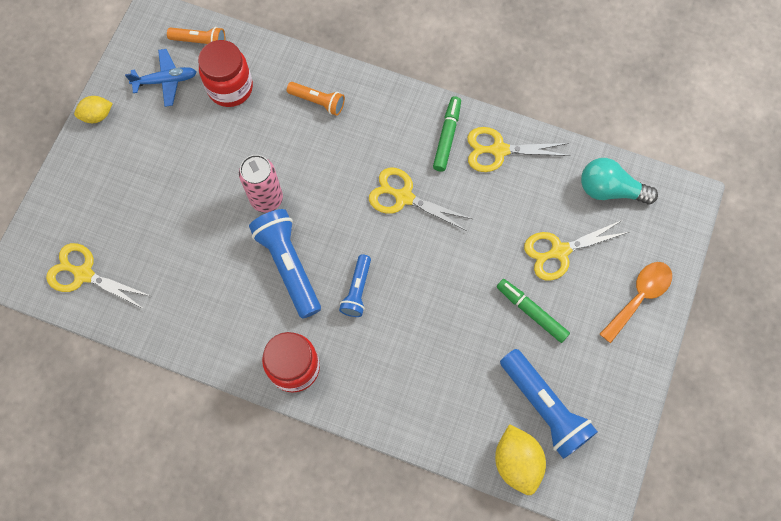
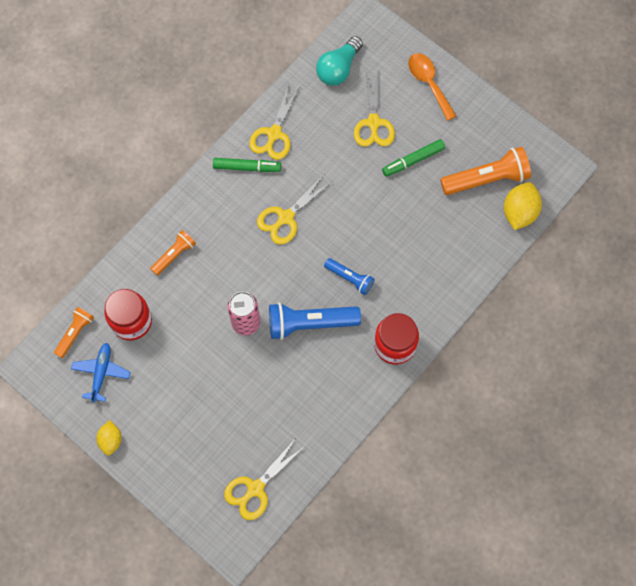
camera: 70 degrees left, 0 degrees up
(447, 136) = (247, 167): green marker -> green marker turned 150 degrees clockwise
(516, 462) = (519, 212): yellow lemon -> yellow lemon turned 75 degrees counterclockwise
(544, 407) = (486, 179): blue flashlight -> orange flashlight

